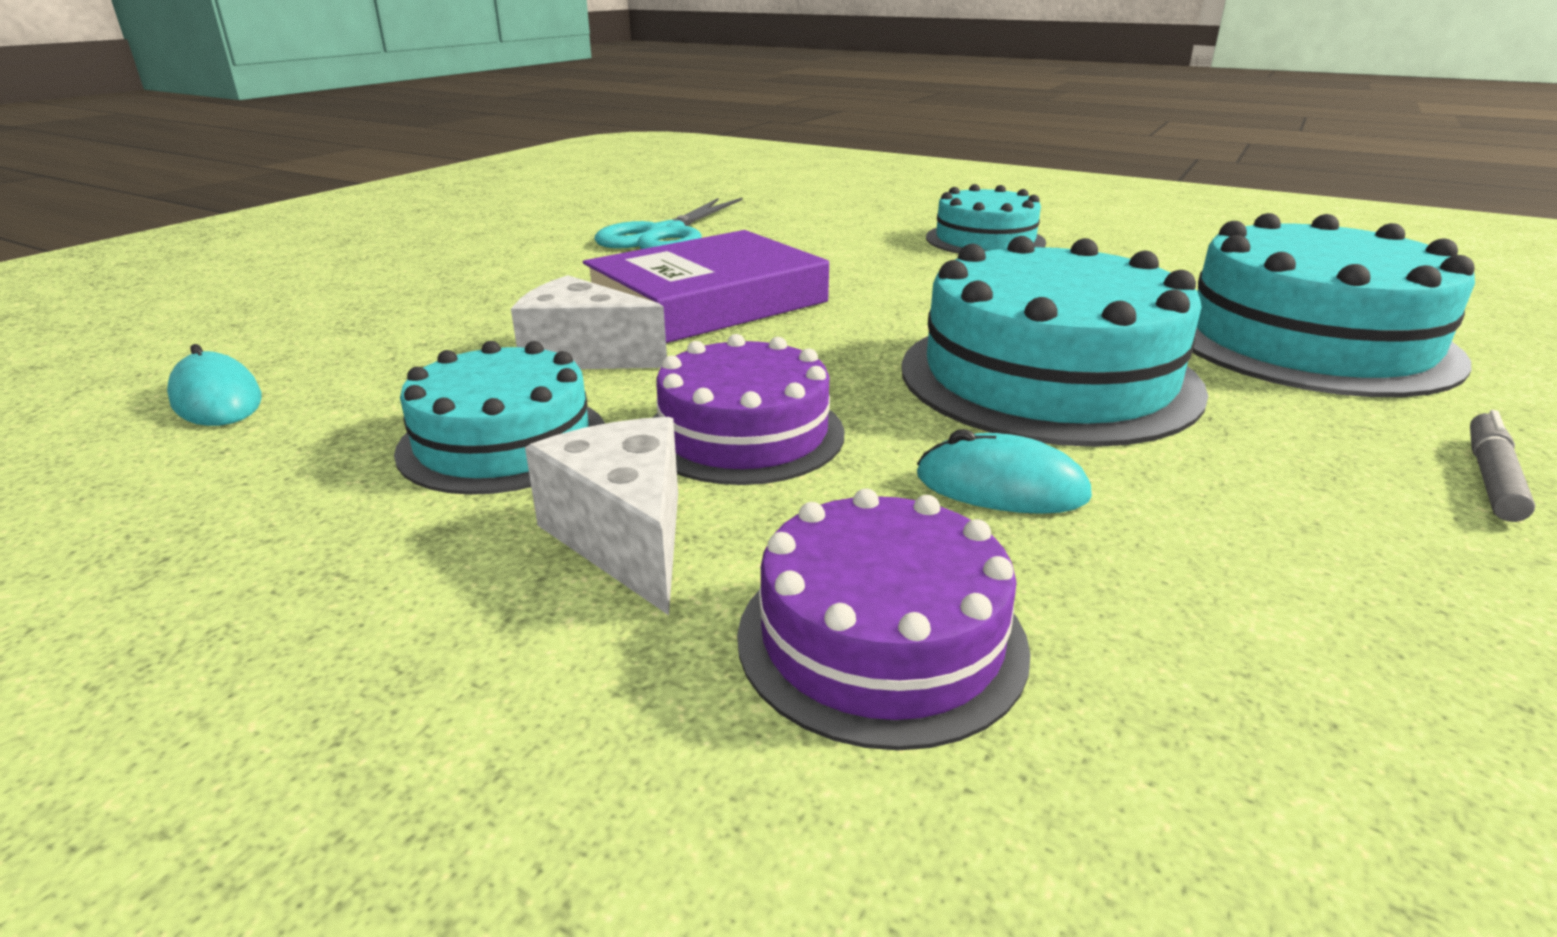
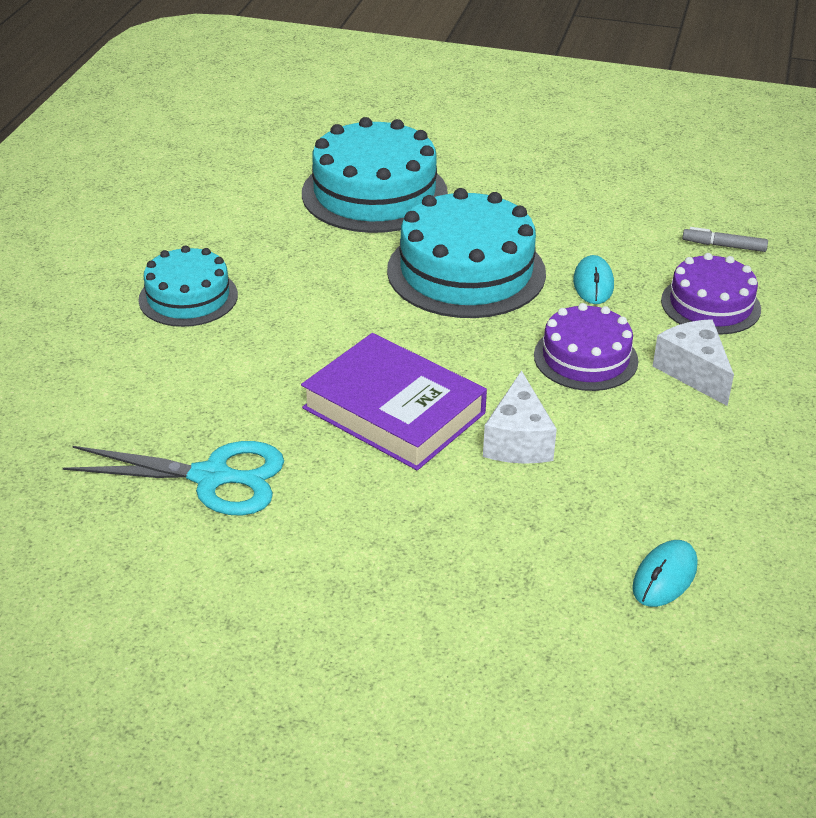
camera: 105 degrees left, 10 degrees up
(503, 441) = (640, 434): turquoise cake -> none
(625, 537) = (693, 372): white cheese -> white cheese turned 105 degrees clockwise
(1491, 477) = (517, 177): grey marker -> grey marker (724, 246)

